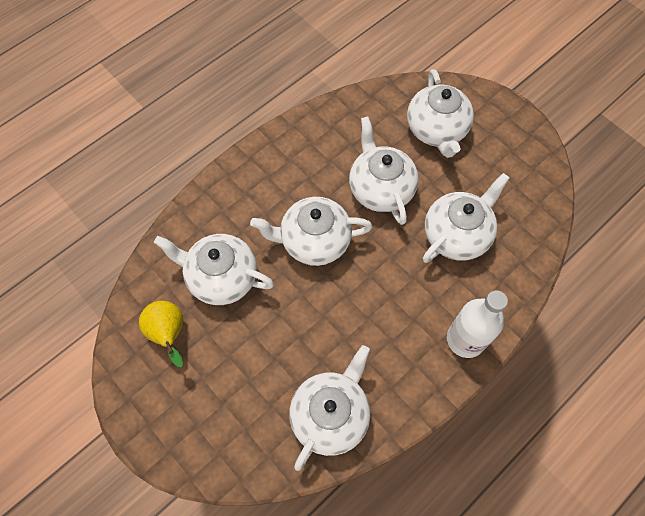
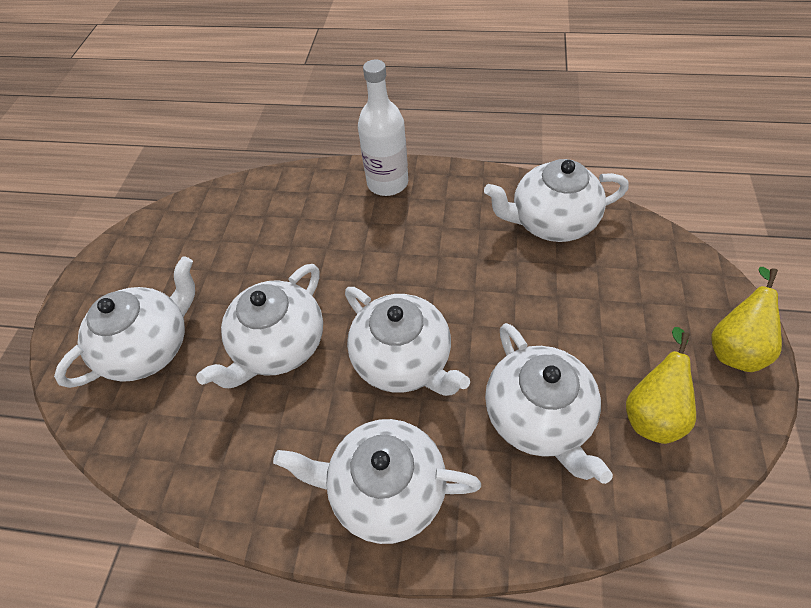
camera: 125 degrees left, 10 degrees down
(151, 421) = (733, 346): none -> yellow pear
(457, 234) = (284, 247): white teapot -> white teapot (386, 488)

